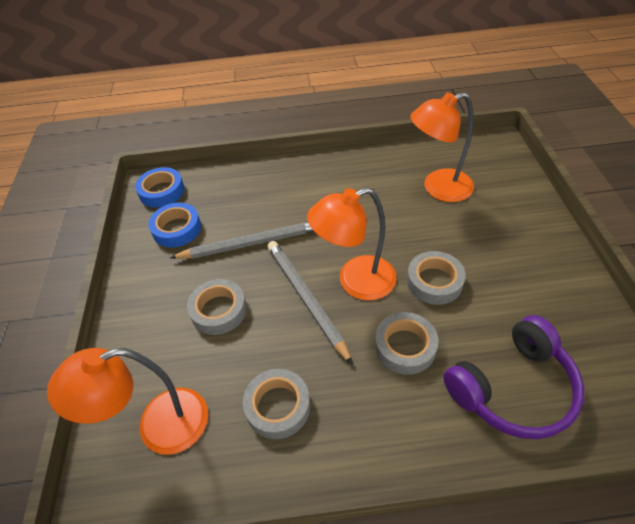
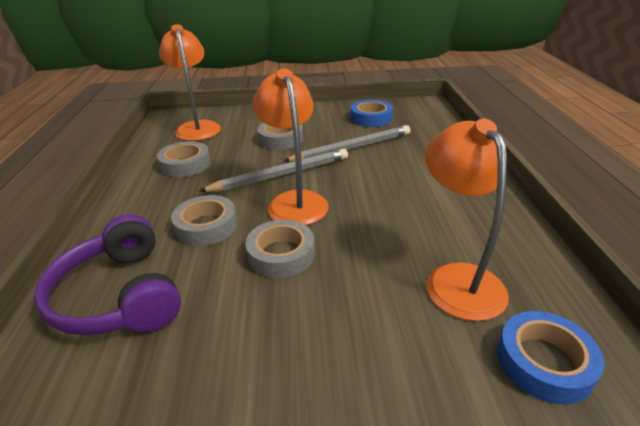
camera: 90 degrees right, 15 degrees down
(162, 191) = (417, 109): blue tape -> blue tape (544, 362)
(250, 243) = (352, 148): grey pencil -> grey pencil turned 105 degrees counterclockwise

